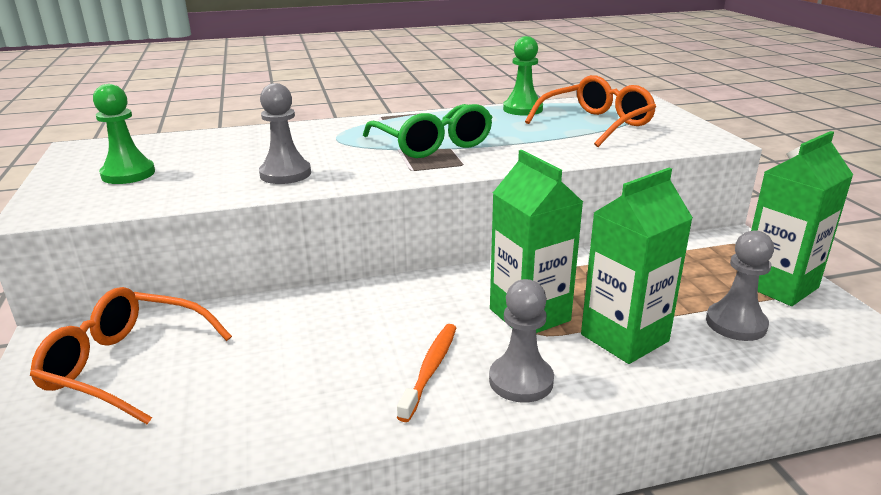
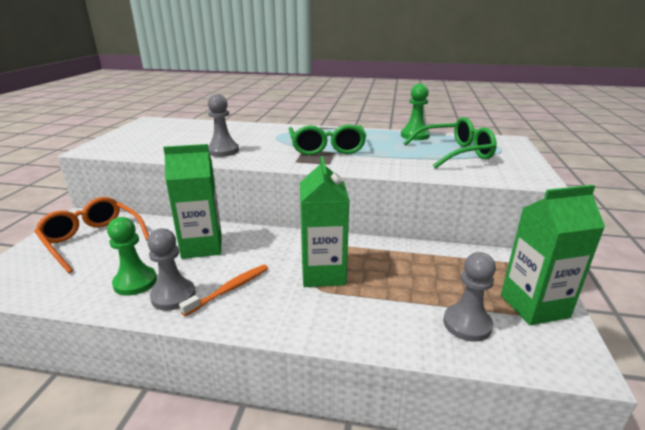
camera: 25 degrees right, 0 degrees up
(128, 174) = (151, 137): green pawn -> green pawn (135, 282)
(521, 380) = (274, 314): grey pawn -> grey pawn (173, 296)
(595, 124) = (454, 153): orange glasses -> green glasses
(624, 338) = (371, 308): green carton -> green carton (202, 246)

